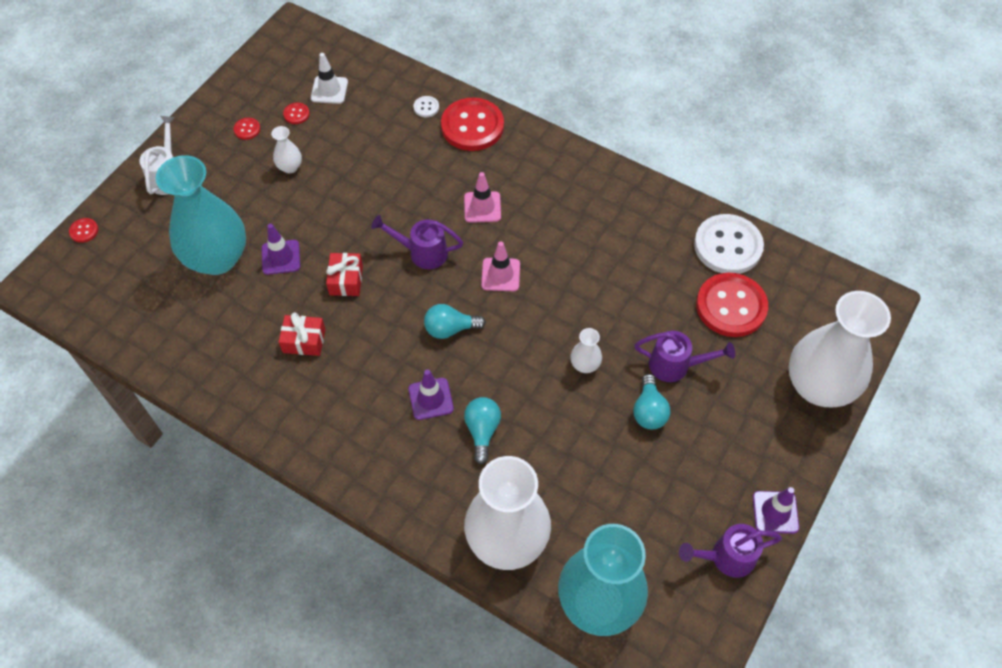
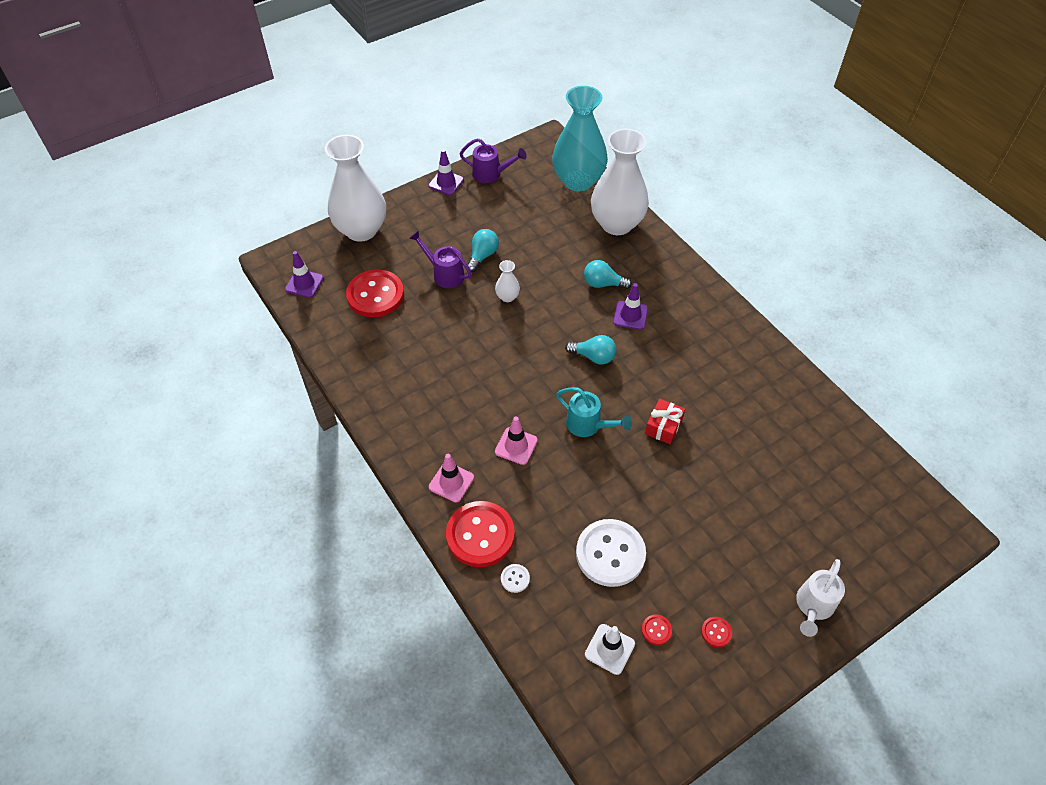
camera: 155 degrees left, 5 degrees down
(84, 231) = (906, 573): red button -> none
(217, 258) = (775, 491): turquoise vase -> none
(281, 257) = (715, 469): purple traffic cone -> purple traffic cone (304, 283)
(290, 167) = (682, 563): white vase -> none
(304, 341) = (714, 390): red gift -> none
(422, 252) = (588, 425): purple watering can -> turquoise watering can
(482, 431) = (603, 284): turquoise light bulb -> turquoise light bulb turned 75 degrees clockwise
(500, 275) = (532, 382): pink traffic cone -> pink traffic cone (451, 482)
(727, 246) = (340, 336): white button -> white button (610, 554)

